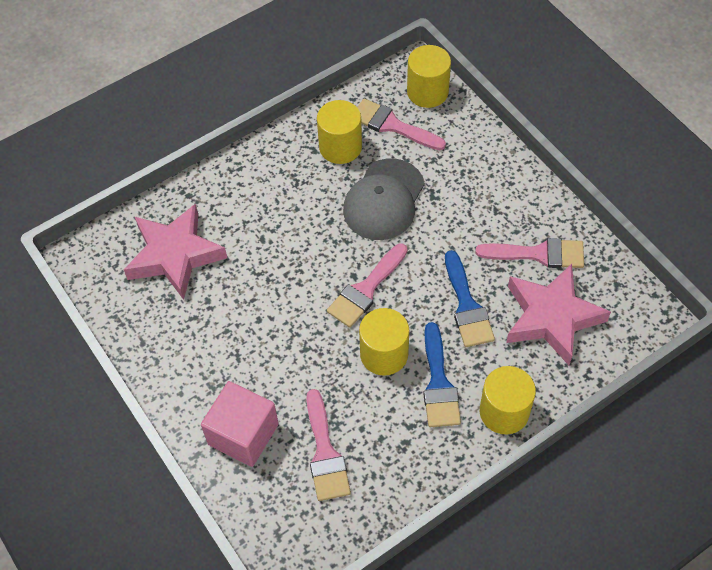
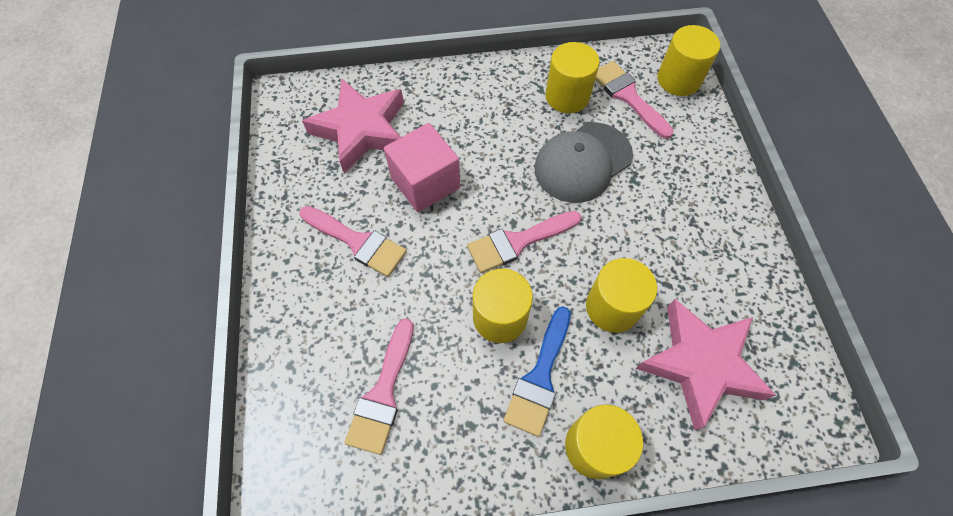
camera: 25 degrees right, 5 degrees up
(243, 434) = (317, 331): pink cube -> pink cube (425, 183)
(466, 306) = (612, 307): blue brush -> yellow cylinder
(538, 254) = (717, 287): pink brush -> pink brush (357, 242)

